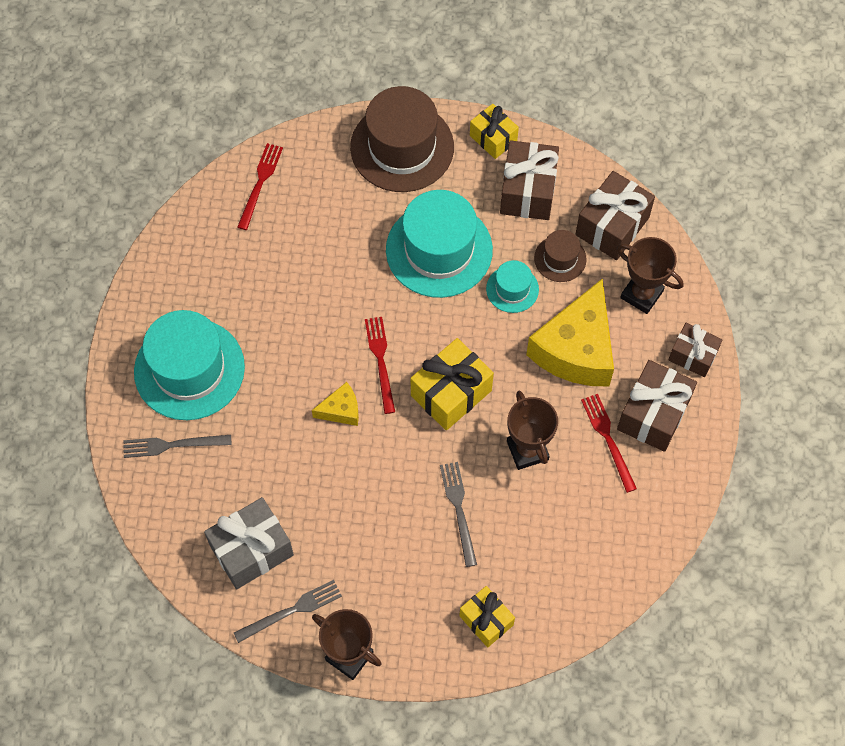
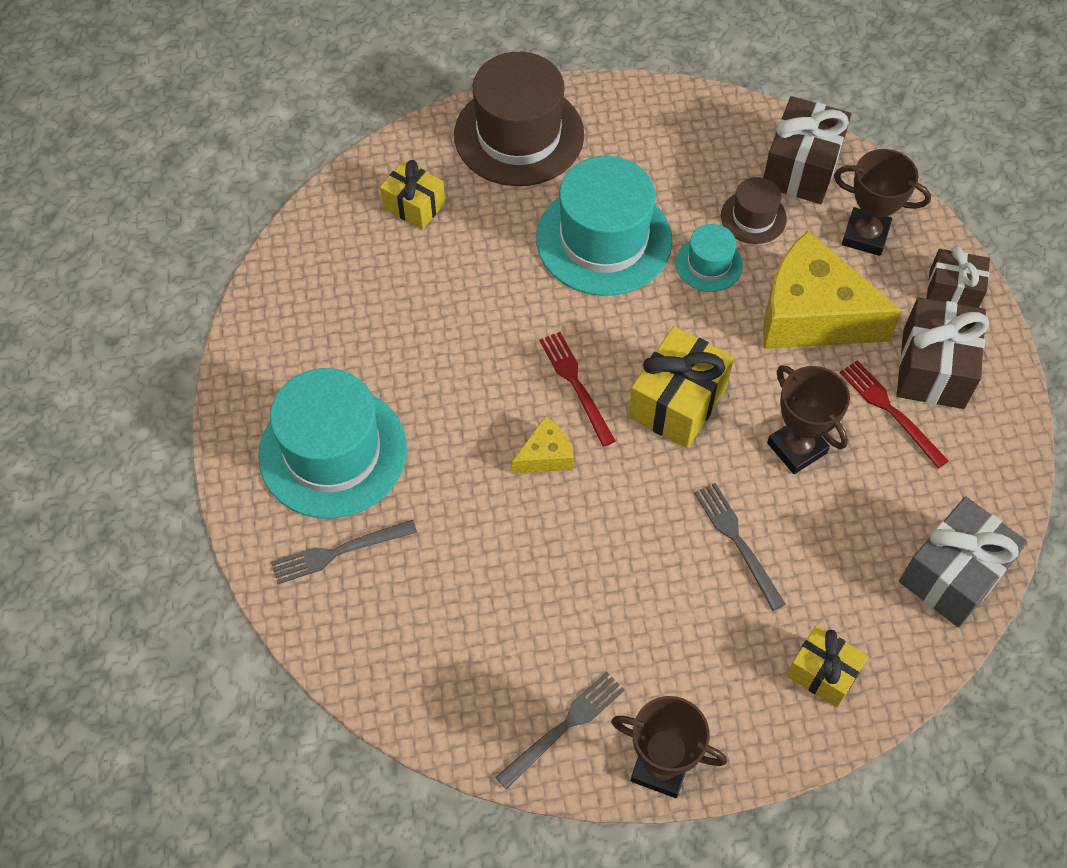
camera: 15 degrees left, 5 degrees down
(251, 550) = (485, 661): grey gift -> grey gift (953, 574)
(260, 183) = (357, 212): red fork -> none
(493, 138) = (625, 102): yellow gift -> yellow gift (414, 206)
(528, 191) = (687, 151): brown gift -> none
(576, 349) = (812, 315): yellow cheese -> yellow cheese turned 105 degrees clockwise

